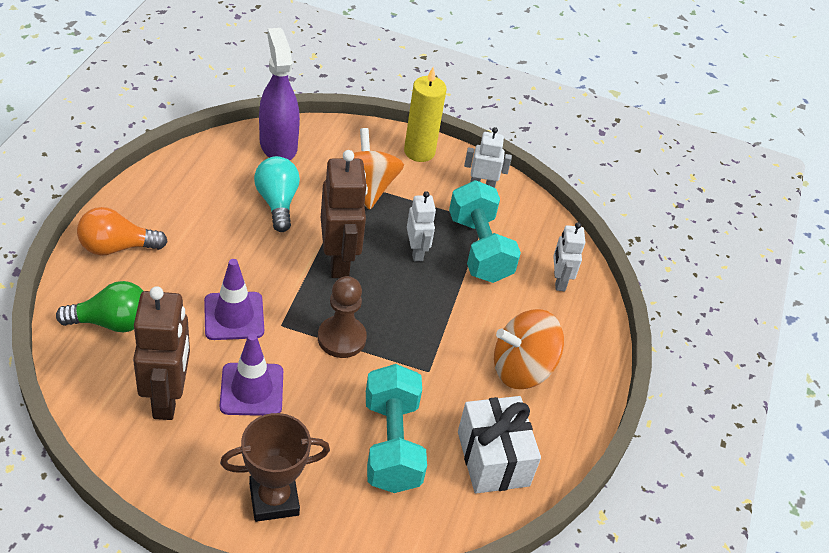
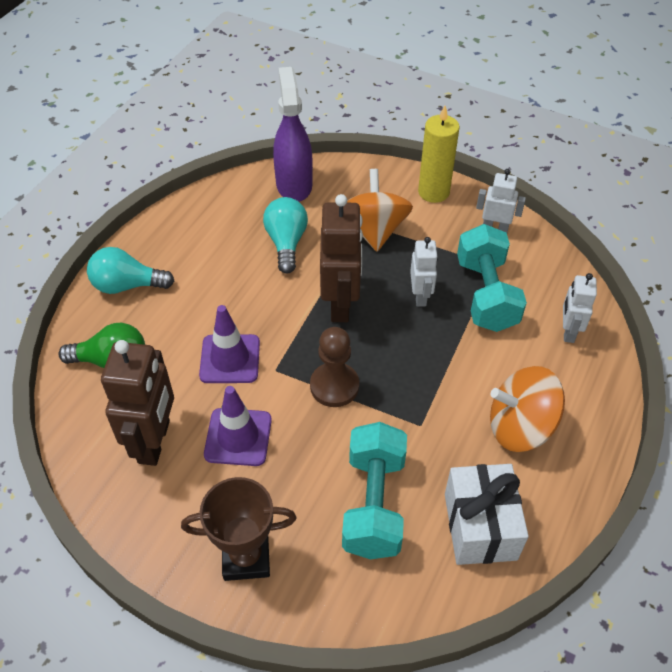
camera: 15 degrees right, 5 degrees up
(116, 247) = (127, 285): orange light bulb -> turquoise light bulb

